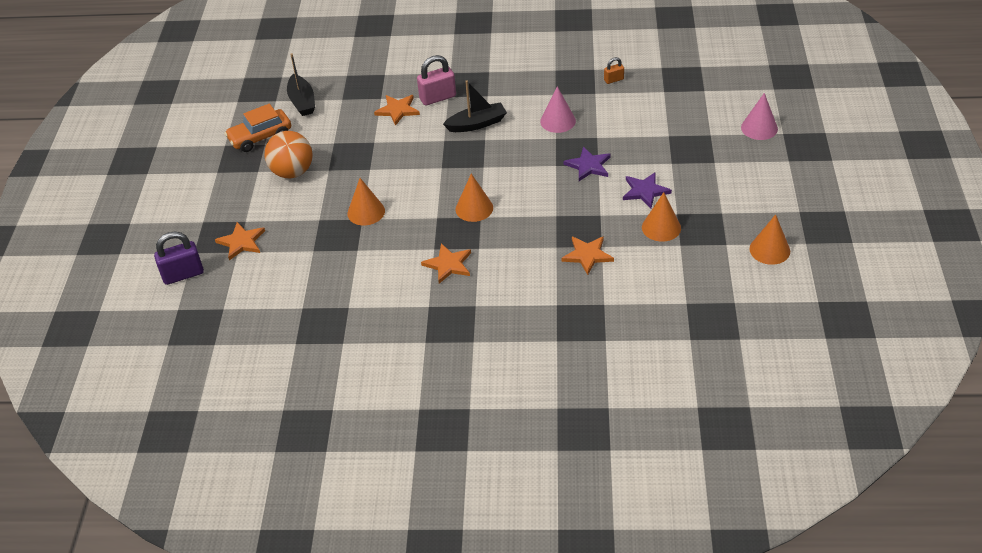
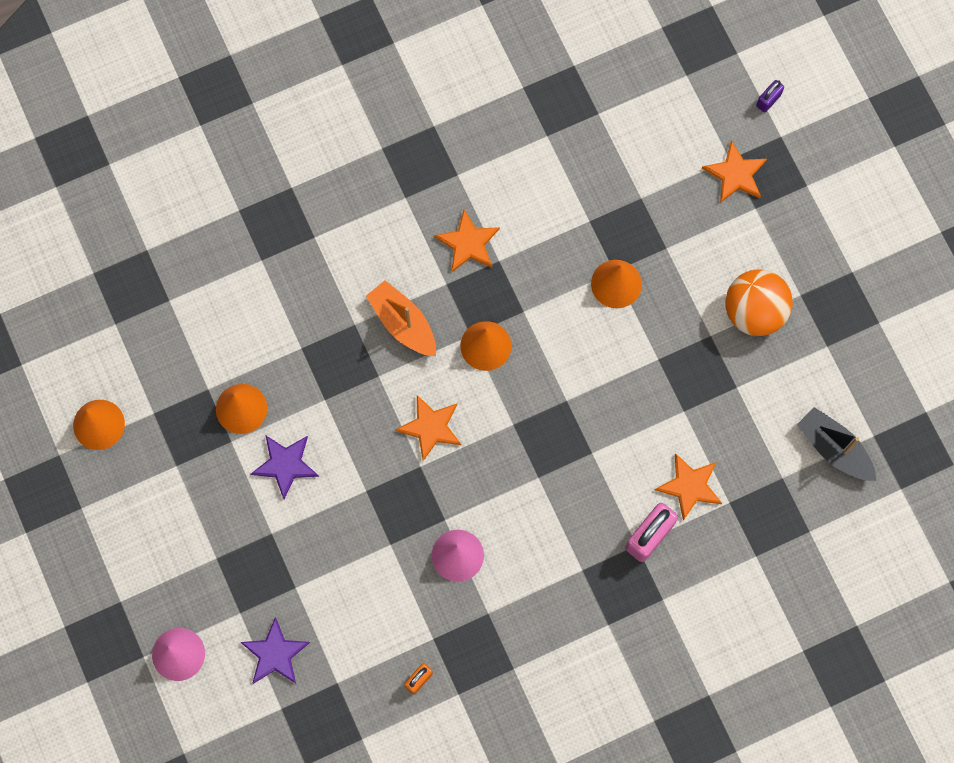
camera: 150 degrees right, 30 degrees up
(183, 274) = (768, 100): purple padlock -> purple padlock, size x0.54
(260, 137) = (842, 356): orange car -> none
(477, 124) = (565, 503): black boat -> none
(522, 236) = (403, 323): none -> orange boat
(587, 255) = (311, 326): orange star -> orange star (430, 427)
(588, 166) = (377, 483): purple star -> purple star (275, 654)

